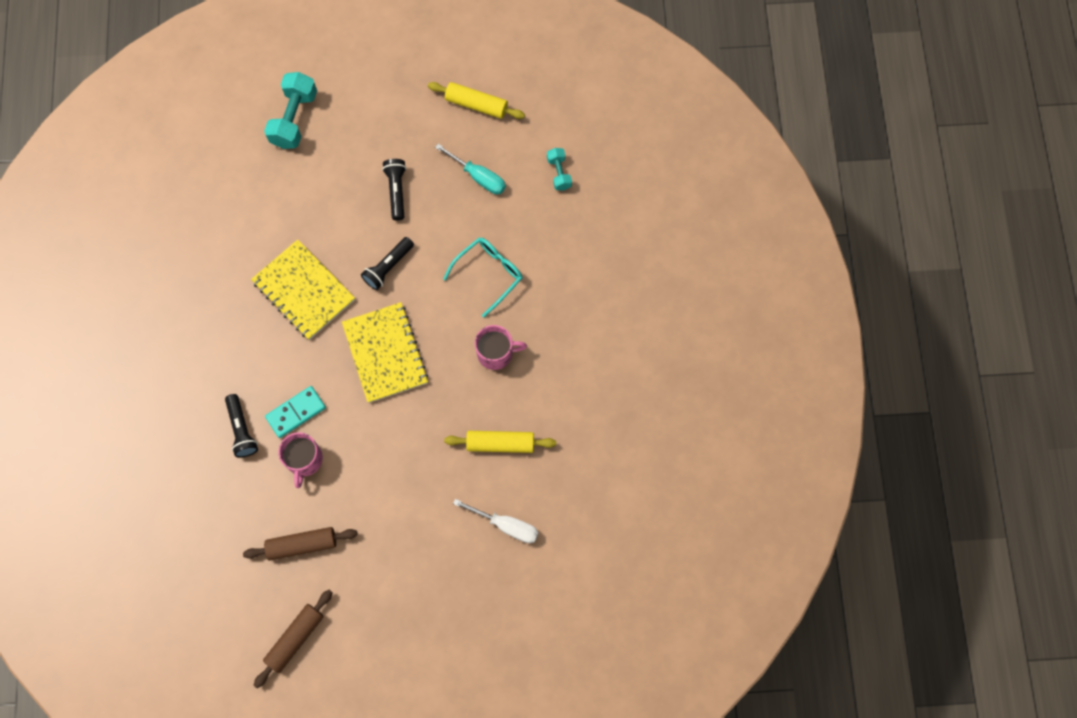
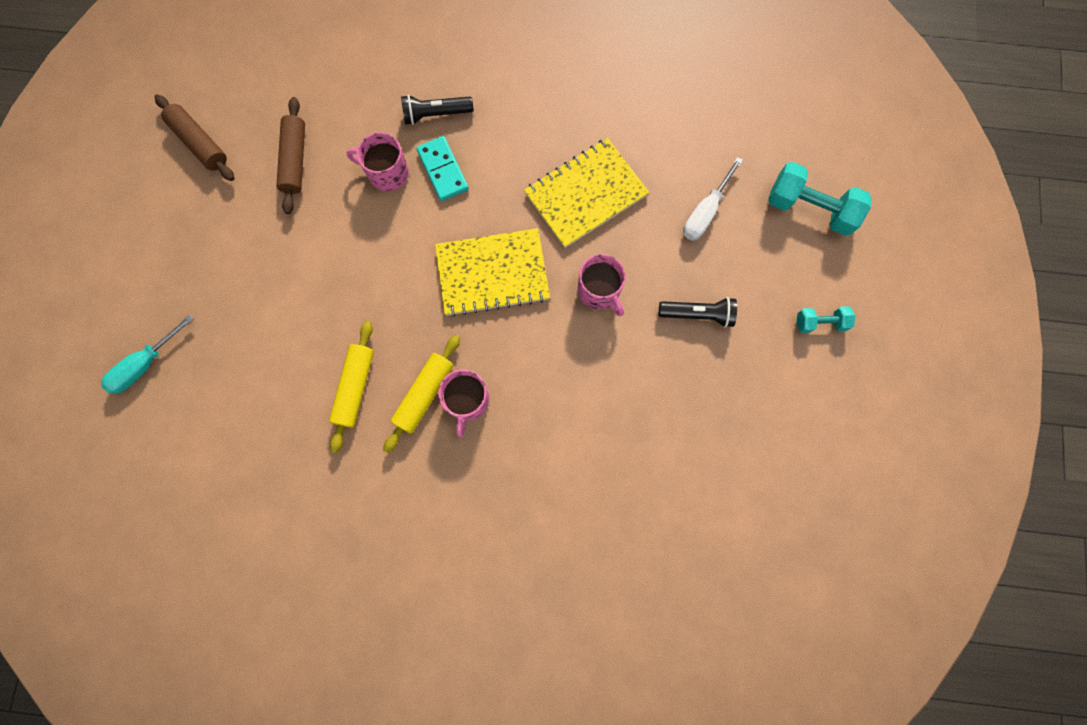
camera: 100 degrees right, 5 degrees up
(388, 267) = (599, 291): black flashlight -> pink mug
(476, 105) = (808, 431): yellow rolling pin -> yellow rolling pin (424, 394)
(479, 177) = (704, 418): turquoise screwdriver -> turquoise screwdriver (145, 365)
(489, 274) = (570, 409): turquoise glasses -> none
(507, 525) = (257, 379): white screwdriver -> white screwdriver (705, 212)
(559, 173) = (696, 523): turquoise dumbbell -> turquoise dumbbell (820, 323)

